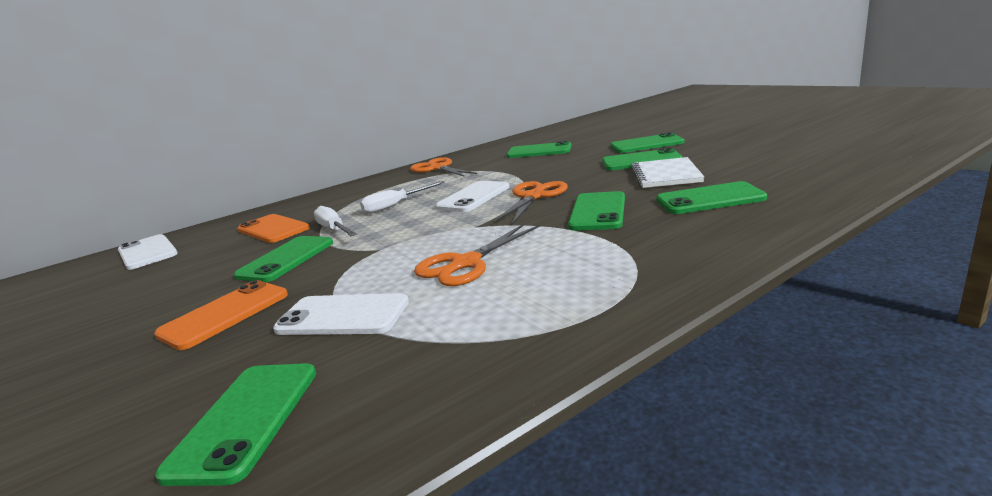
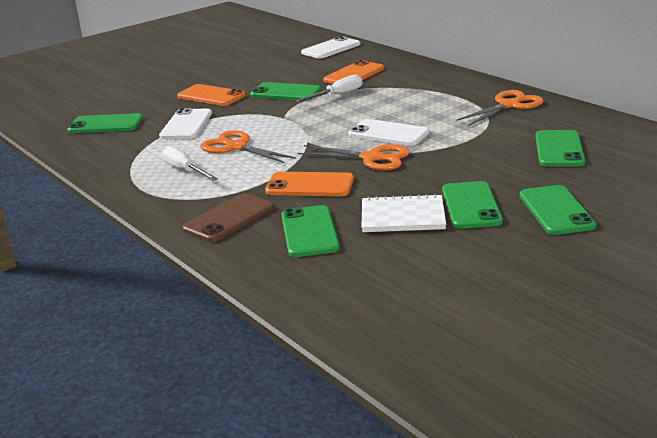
camera: 85 degrees right, 5 degrees up
(396, 206) = (385, 106): white screwdriver -> white screwdriver (185, 170)
(597, 212) = (310, 185): green phone -> orange phone
(690, 236) = (229, 218): none -> brown phone

